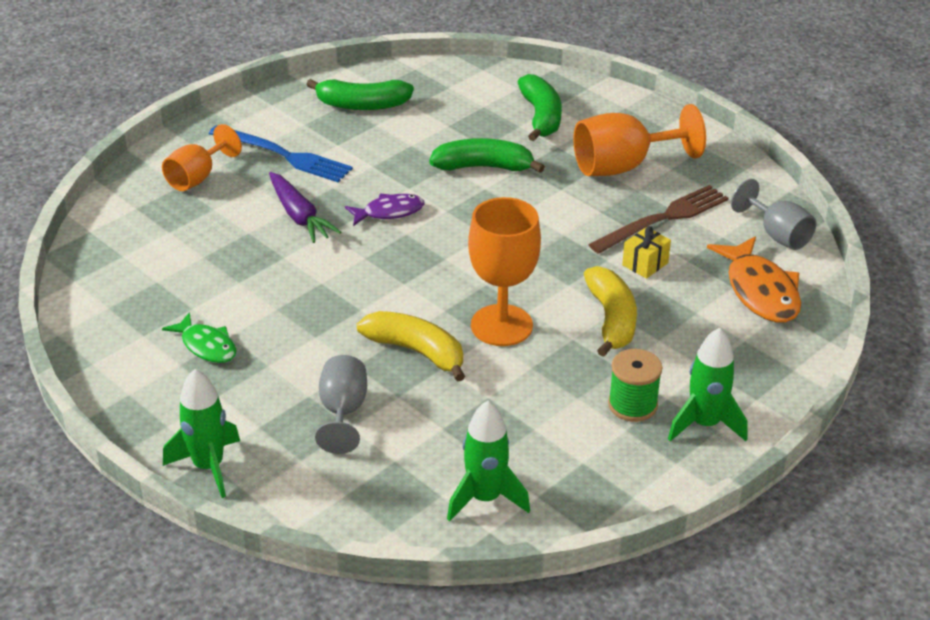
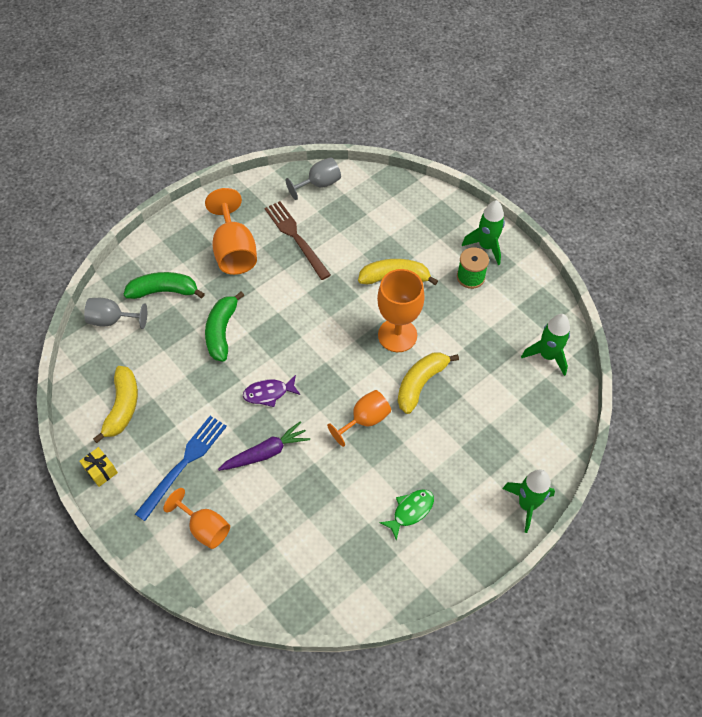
camera: 85 degrees left, 20 degrees up
(343, 412) = (476, 427): grey goblet -> grey goblet (112, 320)
(351, 298) = (365, 420): none -> orange goblet
(362, 105) = (122, 407): green banana -> yellow banana
(389, 212) = (268, 393): purple fish -> purple fish turned 90 degrees counterclockwise
(645, 264) = (342, 253): yellow gift -> yellow gift (101, 471)
(760, 291) = (372, 202): orange fish -> none

